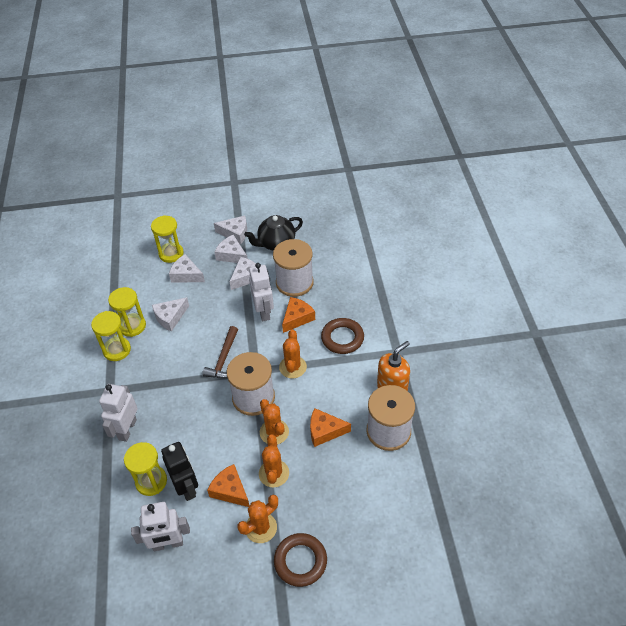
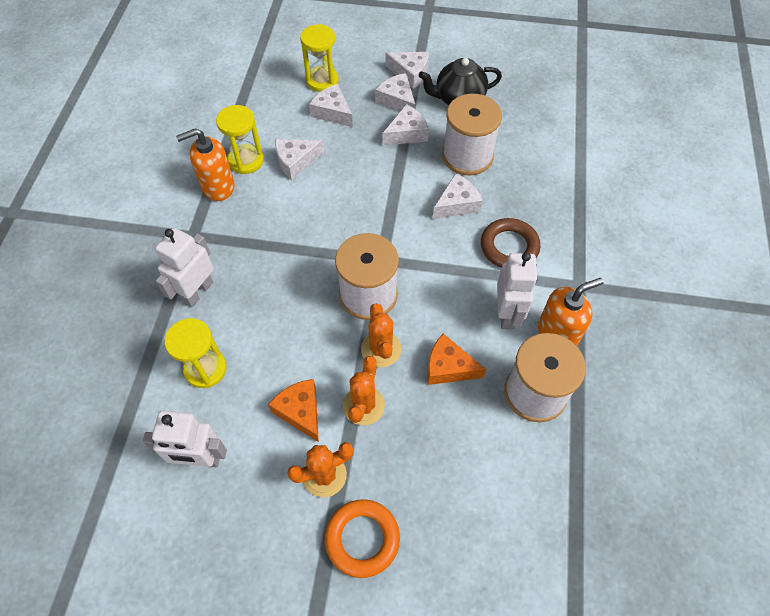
camera: 15 degrees right, 10 degrees up
(117, 350) = (217, 186): yellow hourglass -> orange soap dispenser
(187, 487) = (247, 390): black robot -> none
(223, 359) = (345, 233): brown hammer -> none
(264, 312) = (416, 184): white robot -> white robot (507, 314)
(293, 367) = (431, 268): orange cactus -> none
(297, 318) = (457, 204): orange cheese -> white cheese
(300, 561) = (362, 539): brown ring -> orange ring

